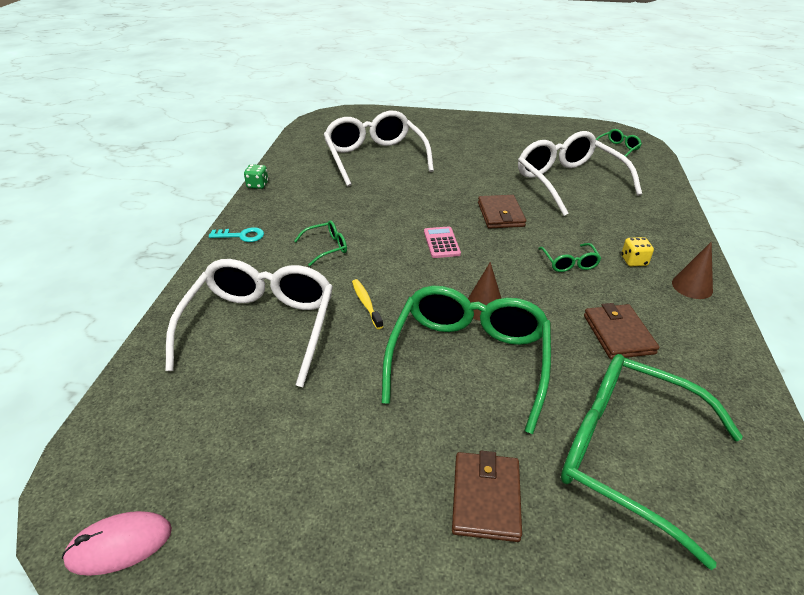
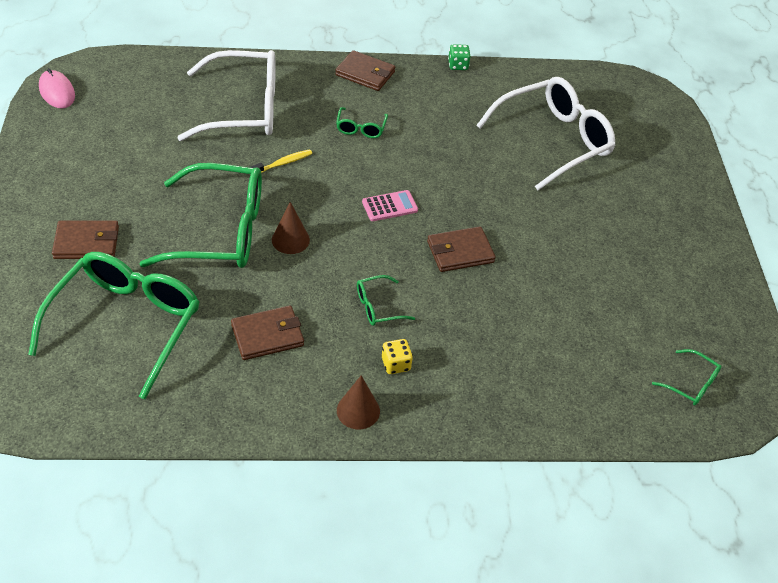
camera: 75 degrees right, 10 degrees up
(241, 236) = (365, 73): turquoise key -> brown wallet
(327, 247) = (361, 128): green glasses -> green glasses turned 45 degrees clockwise
(568, 182) = (563, 318): white glasses -> none

